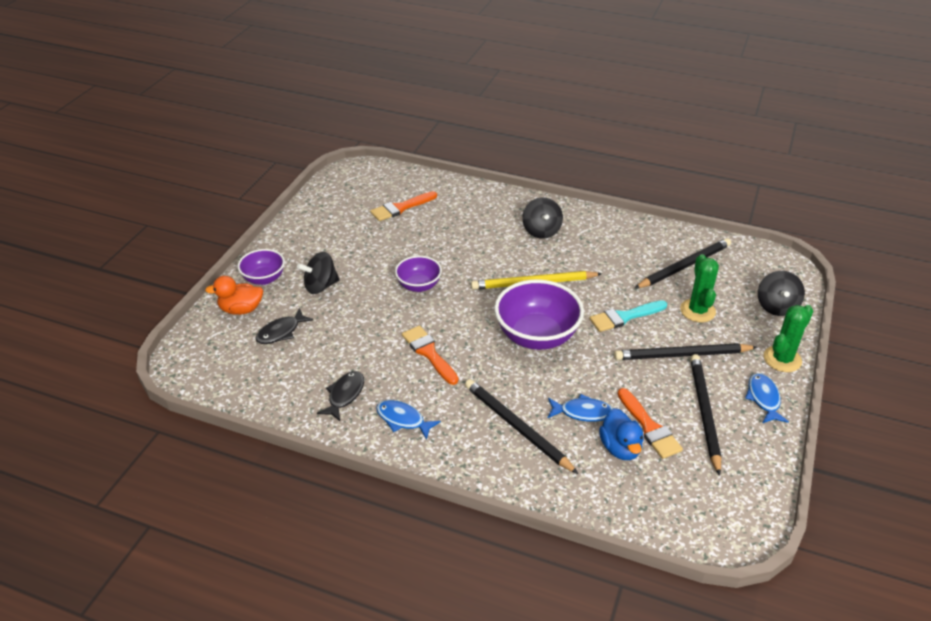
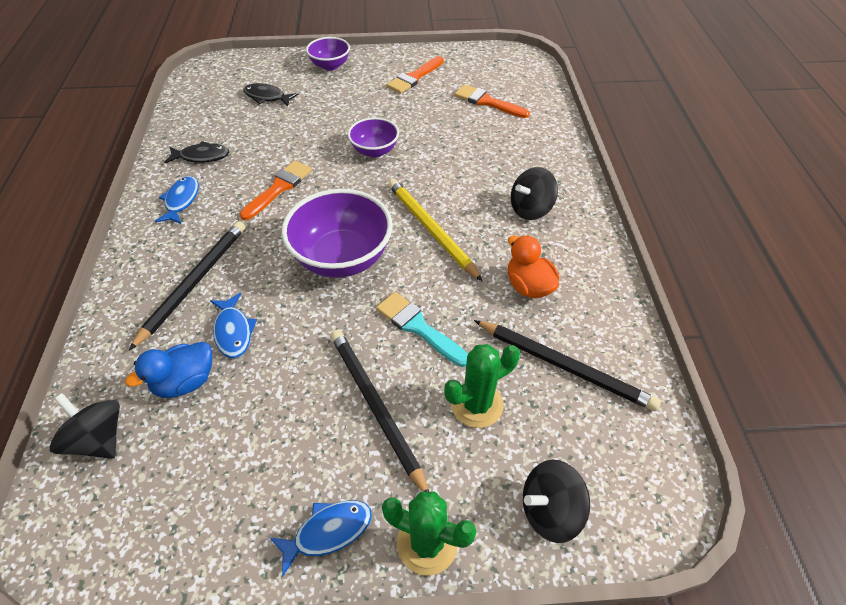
camera: 65 degrees right, 10 degrees up
(241, 309) = (285, 69): orange duck -> orange duck (528, 286)
(320, 286) = (338, 96): black spinning top -> black spinning top (99, 439)
(649, 427) = (228, 403): orange brush -> orange brush (414, 77)
(704, 413) = (273, 458): black pencil -> none

